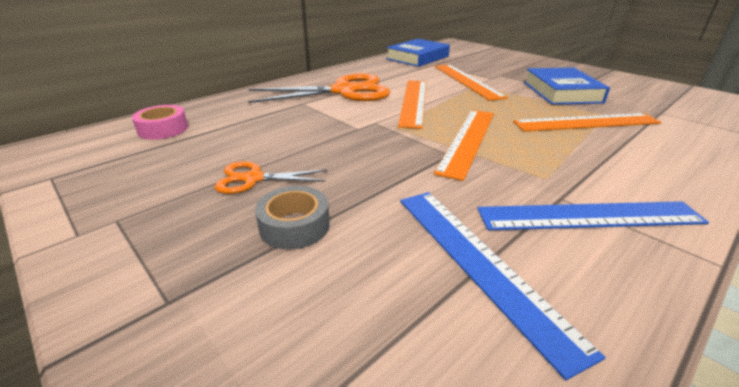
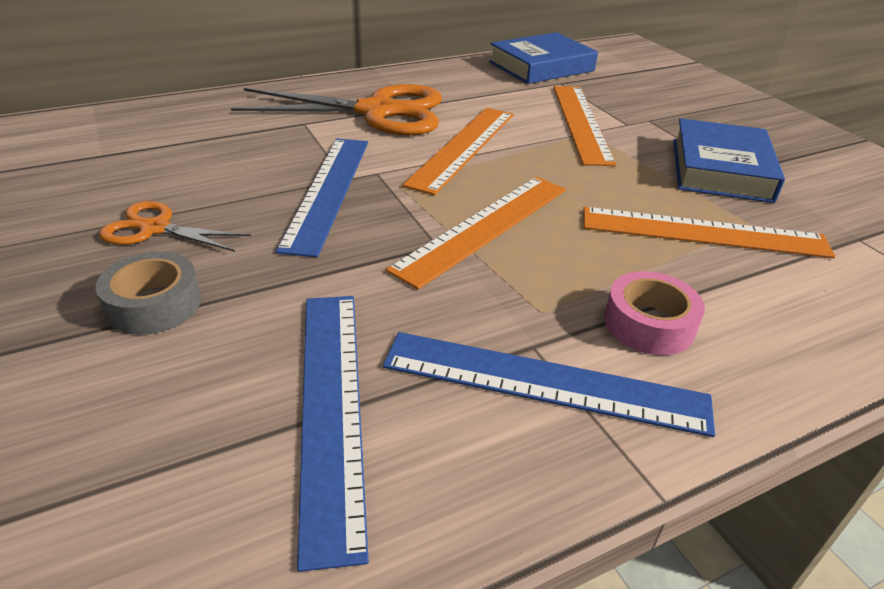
camera: 15 degrees right, 5 degrees up
(163, 129) = (101, 134): pink tape -> pink tape (649, 324)
(353, 137) = (327, 191): none -> blue ruler

